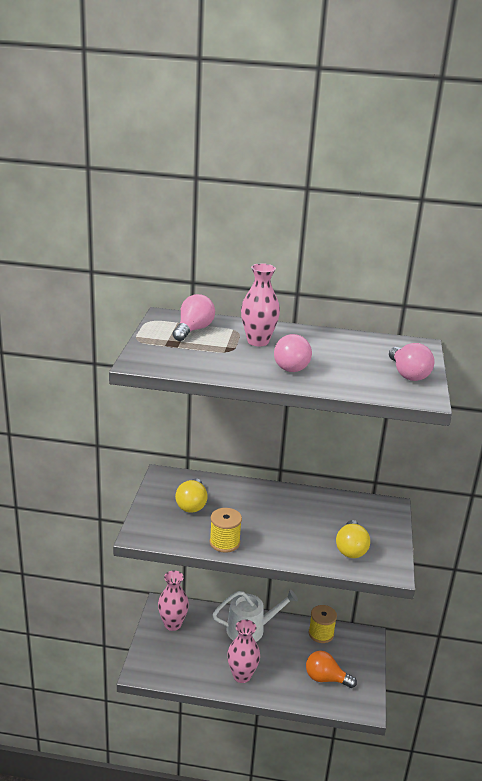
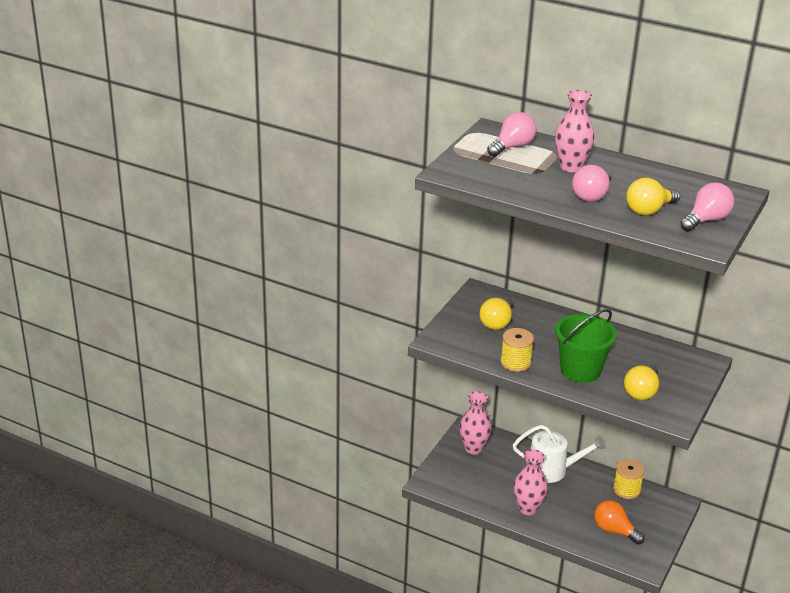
camera: 20 degrees right, 5 degrees up
(287, 538) = (580, 370): none -> green bucket
(352, 372) = (649, 210): none -> yellow light bulb
(408, 374) = (706, 220): pink light bulb -> pink light bulb turned 135 degrees counterclockwise

